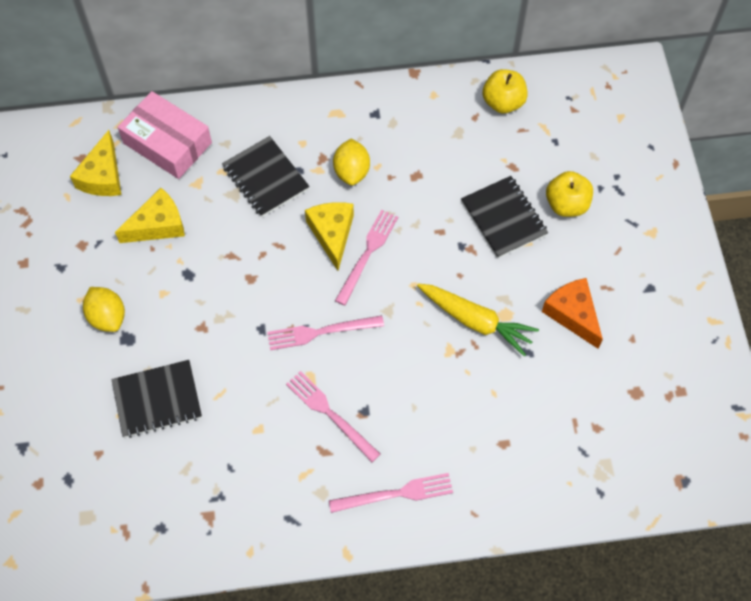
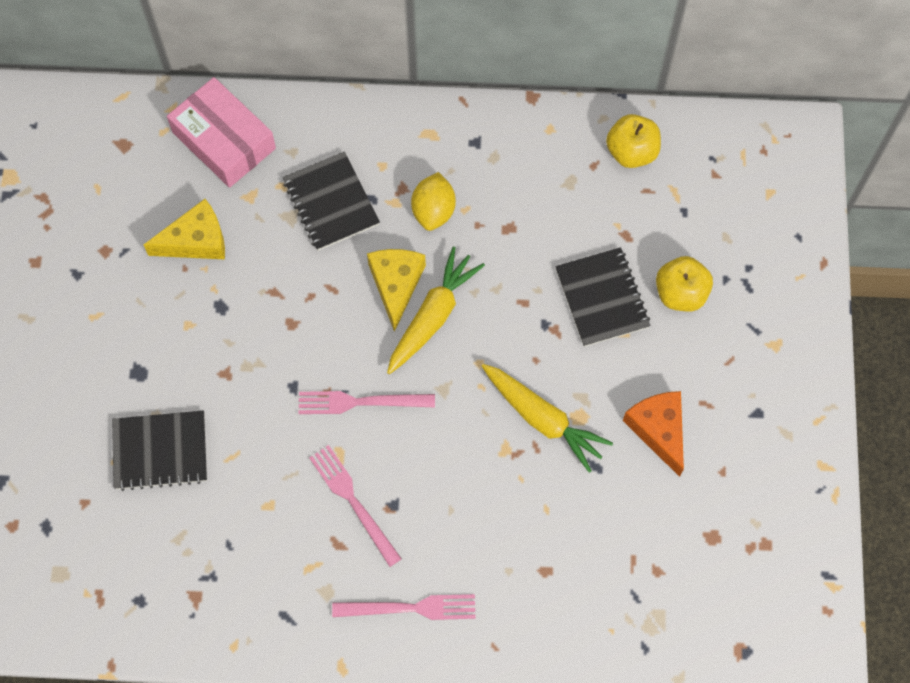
camera: 10 degrees right, 5 degrees up
(103, 176) = (142, 170): yellow cheese -> none
(107, 317) = (120, 343): yellow lemon -> none
(367, 254) = (433, 316): pink fork -> yellow carrot

